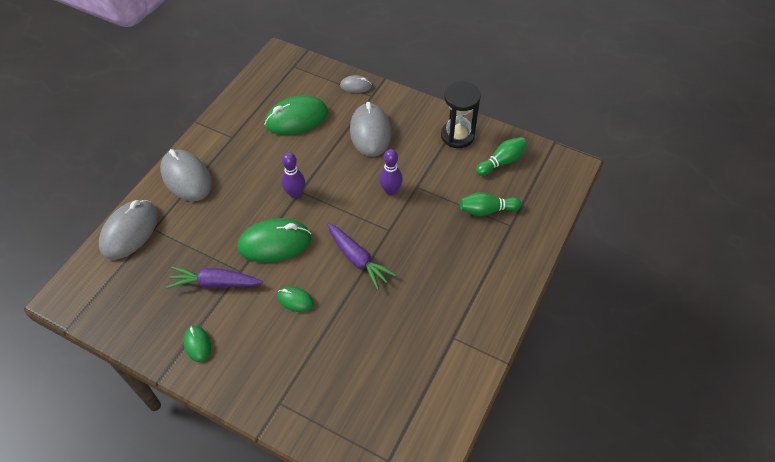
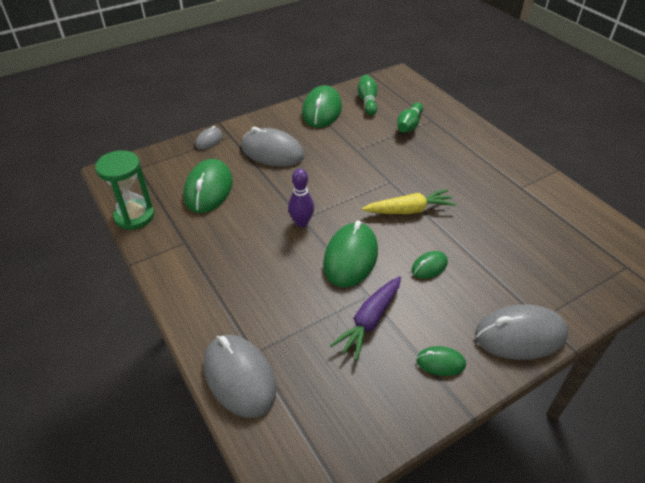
camera: 60 degrees left, 10 degrees down
(186, 177) = (205, 298): grey mouse -> grey mouse (520, 335)
(241, 95) = (134, 216): none -> green hourglass
(358, 259) = (409, 210): purple carrot -> yellow carrot
(390, 190) = (348, 164): purple bowling pin -> none
(457, 136) = (322, 110): black hourglass -> green mouse

